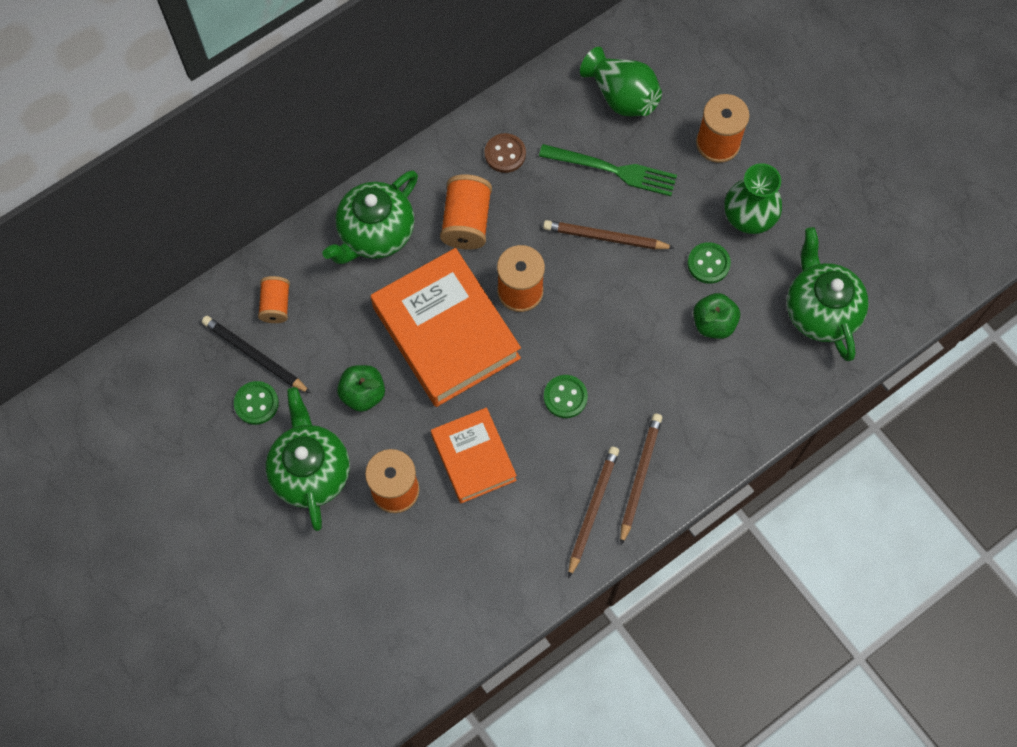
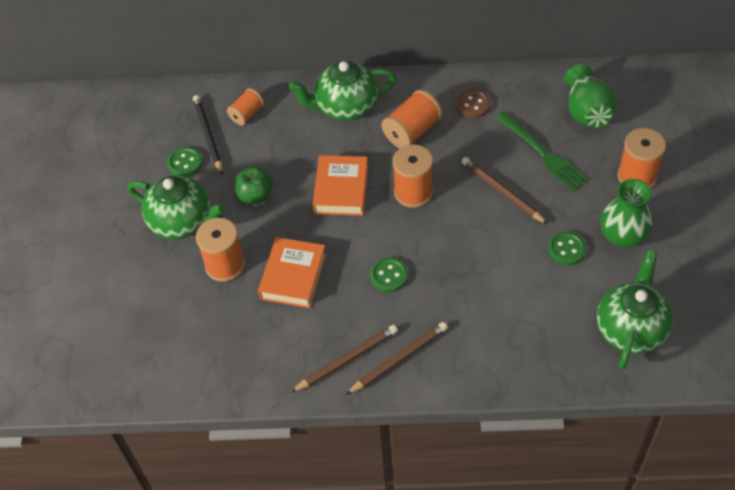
camera: 40 degrees right, 15 degrees down
(311, 472) = (182, 222): green teapot -> green teapot turned 90 degrees clockwise
(446, 332) = (341, 189): orange book -> orange book, size x0.60
(713, 323) = (538, 290): green apple -> none

